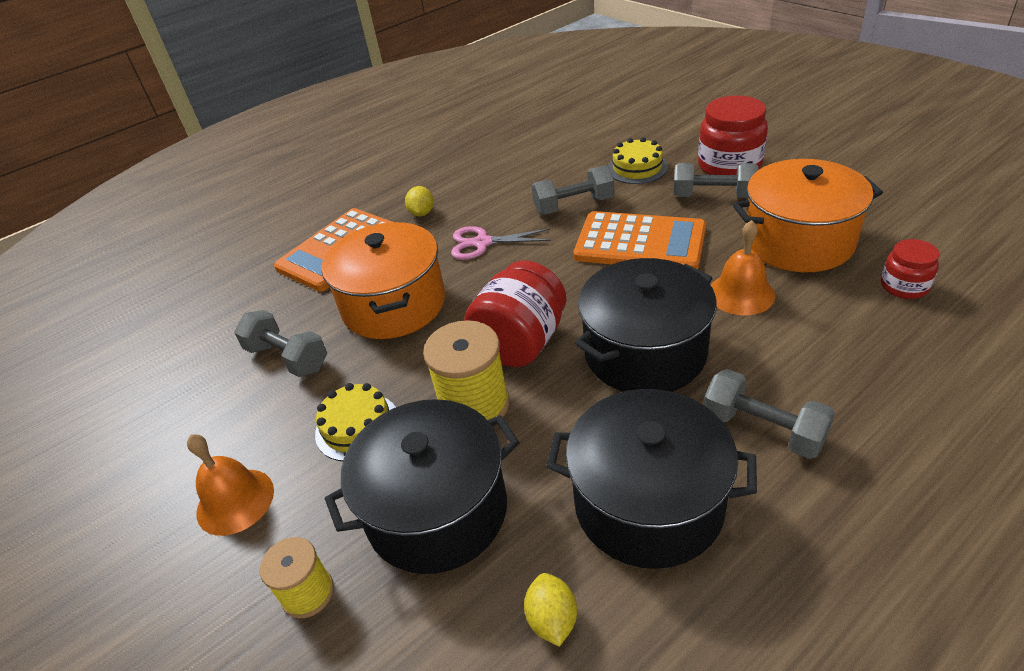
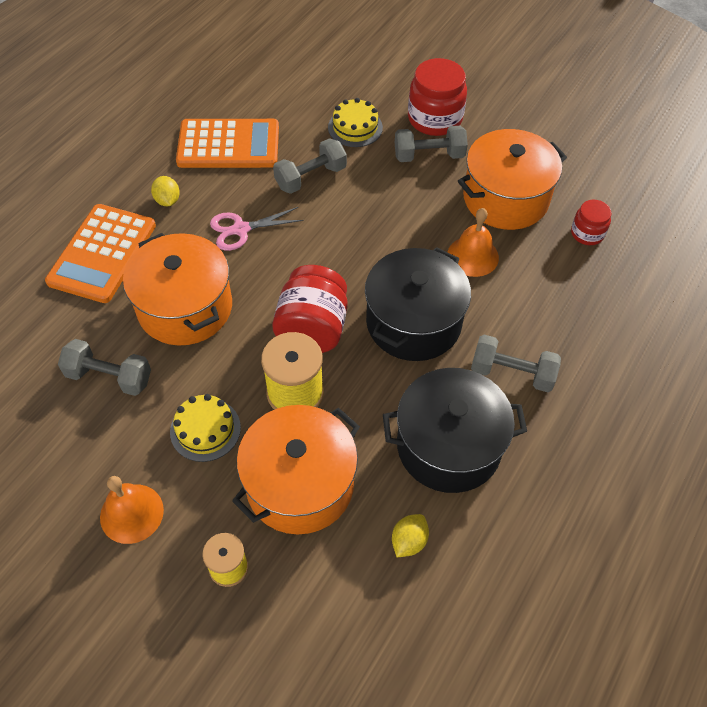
camera: 25 degrees left, 15 degrees up
(437, 510) = (300, 484): black pot -> orange pot
(552, 619) = (409, 541): yellow lemon -> yellow lemon turned 60 degrees clockwise
(640, 243) = (381, 213): orange calculator -> orange calculator (228, 144)

